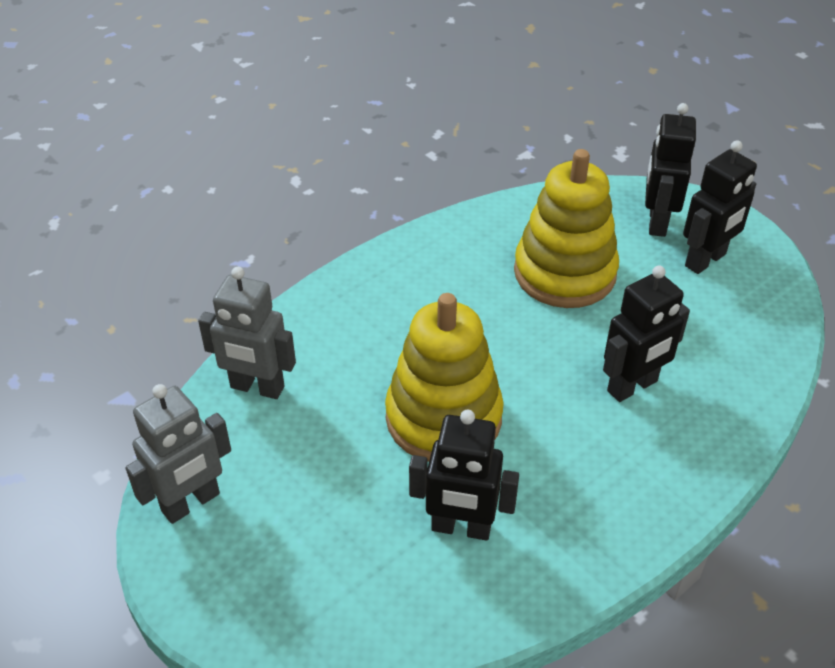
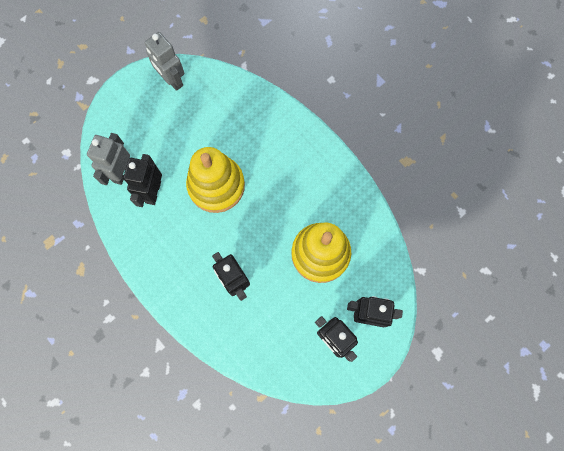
camera: 90 degrees right, 30 degrees up
(257, 388) = (237, 100): grey robot -> grey robot (121, 172)

